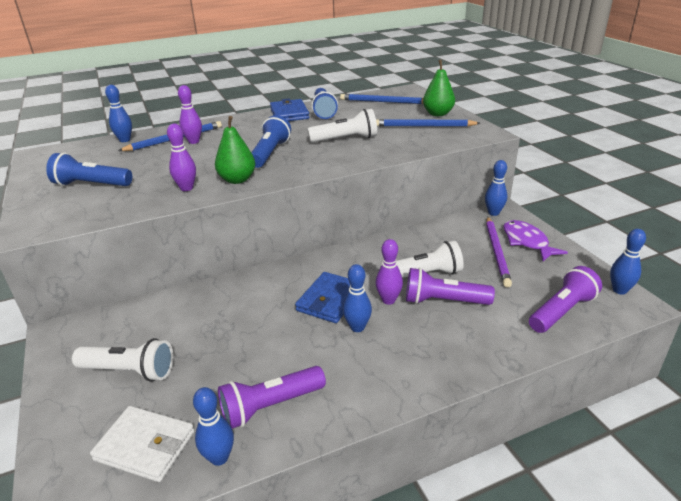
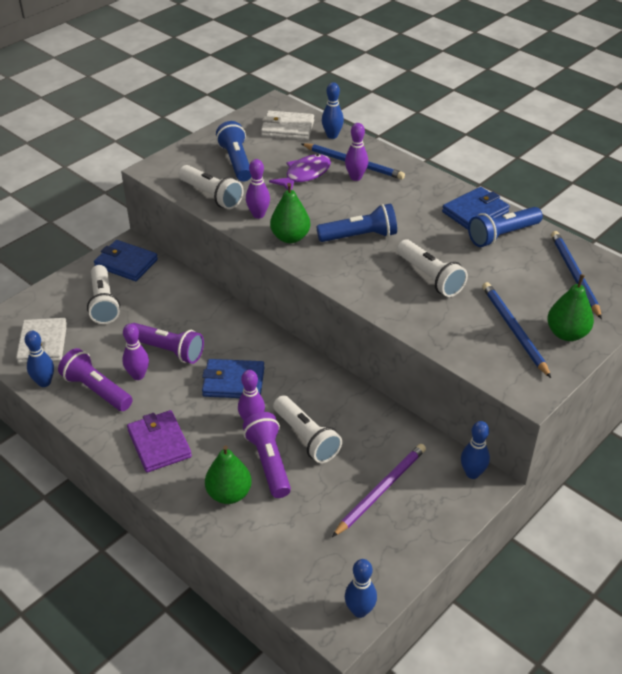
camera: 65 degrees right, 10 degrees up
(83, 155) = (287, 128): none -> white wallet
(83, 339) = (126, 263): none -> blue wallet
(125, 205) = (212, 196): none -> white flashlight
(272, 365) = (138, 375): none -> purple bowling pin
(357, 327) = (204, 411): blue bowling pin -> none
(385, 369) = (159, 444): none -> purple wallet
(473, 334) = (229, 494): none -> green pear
(497, 252) = (381, 490): purple pencil -> purple pencil turned 150 degrees clockwise
(527, 242) = (420, 514): purple fish -> purple fish (305, 175)
(561, 311) = (295, 559): purple flashlight -> purple flashlight (168, 350)

